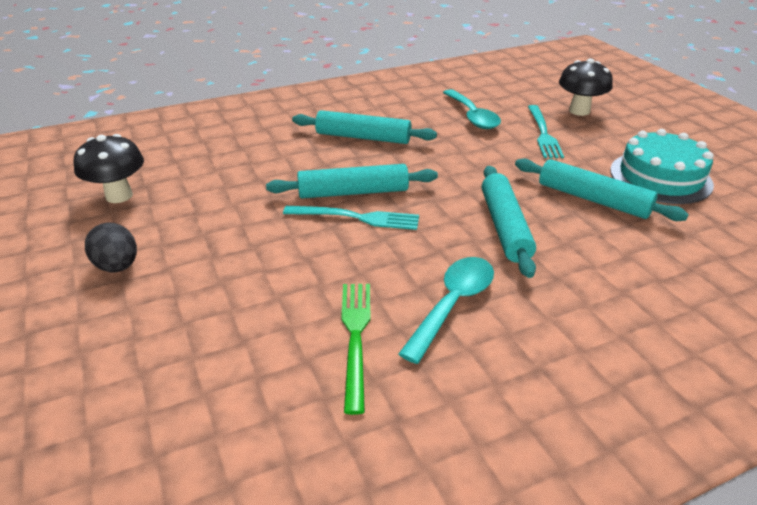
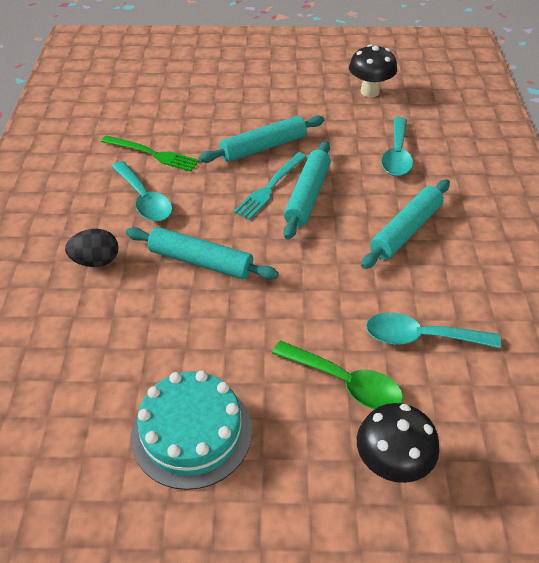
camera: 115 degrees right, 10 degrees up
(118, 266) = (284, 86): black egg -> black egg (96, 261)
(250, 158) = (397, 155): none -> turquoise spoon
(543, 133) = (345, 382): turquoise fork -> green spoon
(593, 199) = (195, 343): turquoise rolling pin -> turquoise rolling pin (263, 147)

